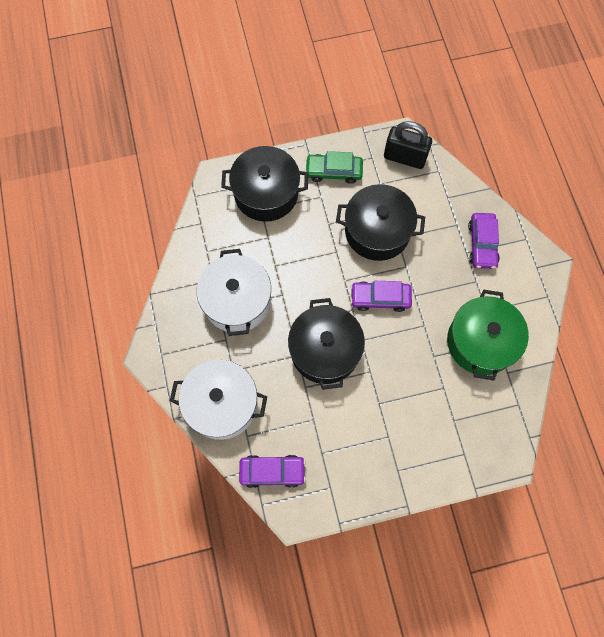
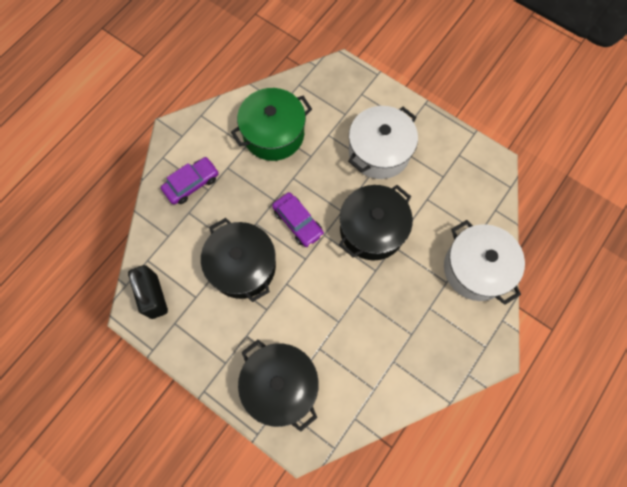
camera: 130 degrees left, 0 degrees up
(237, 301) = (393, 326): white pot -> white pot (379, 152)
(272, 471) = (485, 197): purple car -> none
(333, 171) = (213, 344): green car -> none

